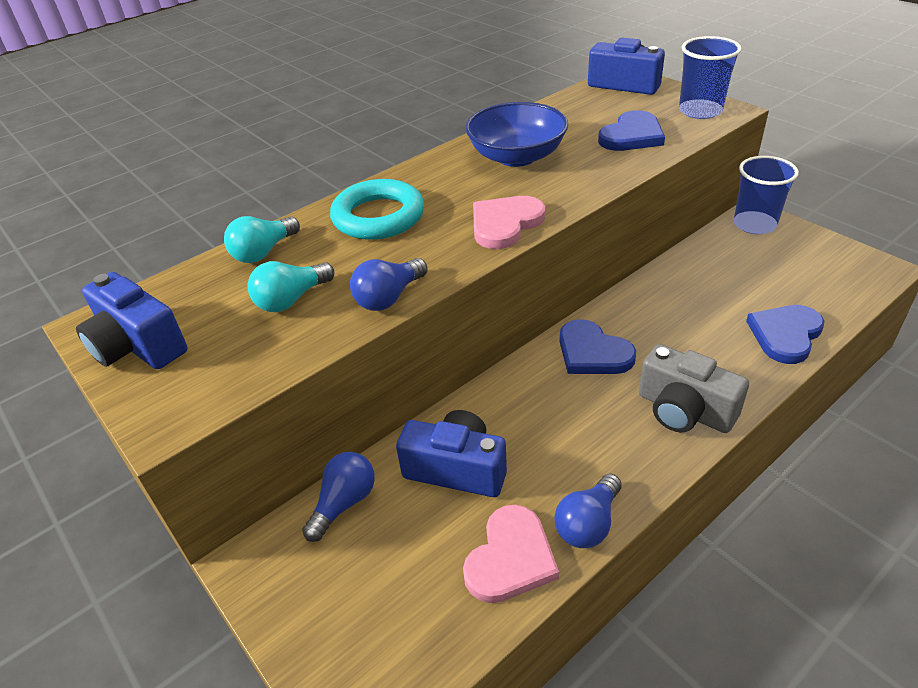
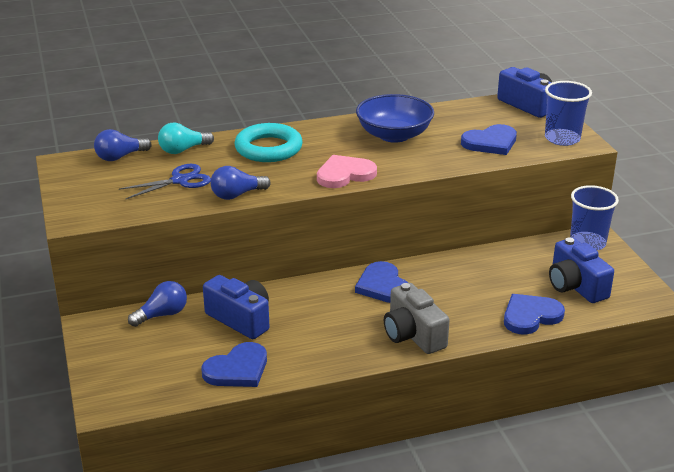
camera: 20 degrees right, 10 degrees down
(138, 346) = (81, 180): blue camera -> blue camera (575, 286)
(291, 300) = (180, 180): turquoise light bulb -> blue scissors
(510, 558) = (237, 369): pink heart -> blue heart
(588, 524) = (296, 369): blue light bulb -> blue light bulb (120, 157)

